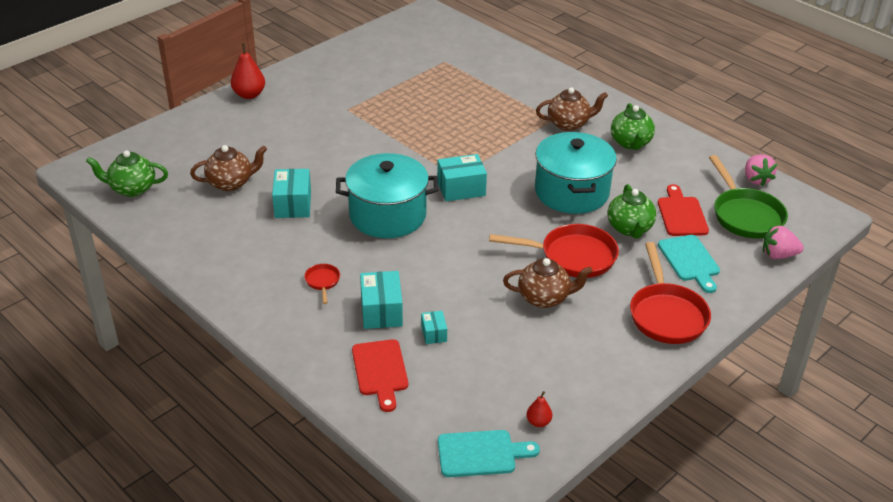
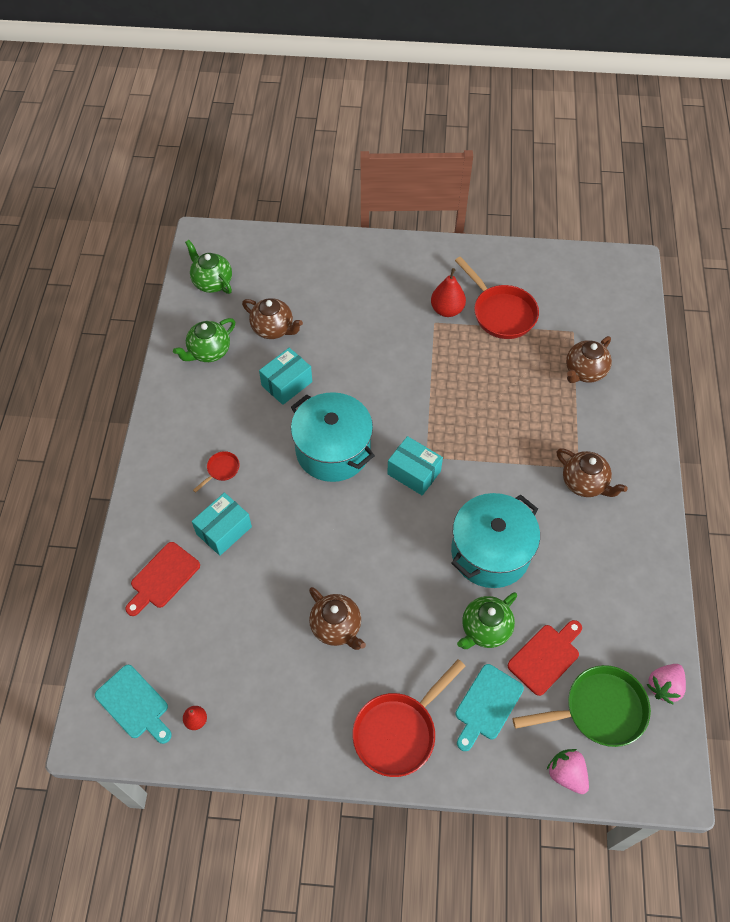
camera: 50 degrees right, 20 degrees up
(249, 95) = (385, 251): red pear -> red pear (447, 310)
(434, 333) = (230, 582): turquoise box -> none
(483, 75) = (584, 372): none -> brown teapot
(572, 256) = (406, 611): red pan -> red pan (501, 313)
(630, 143) = (608, 549): green teapot -> green teapot (209, 352)
(745, 215) = (598, 710): green pan -> green pan turned 135 degrees counterclockwise

